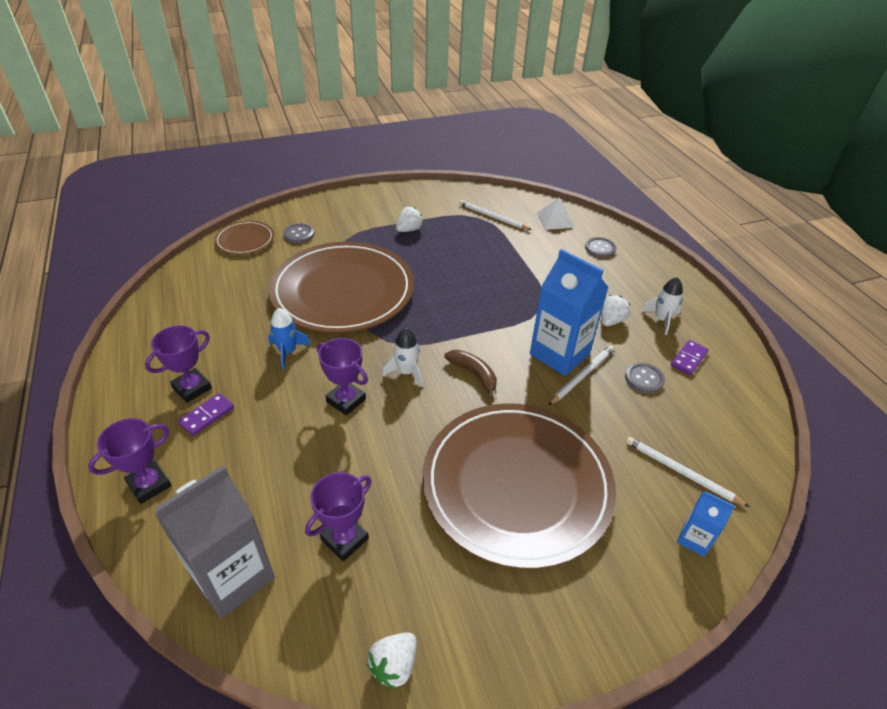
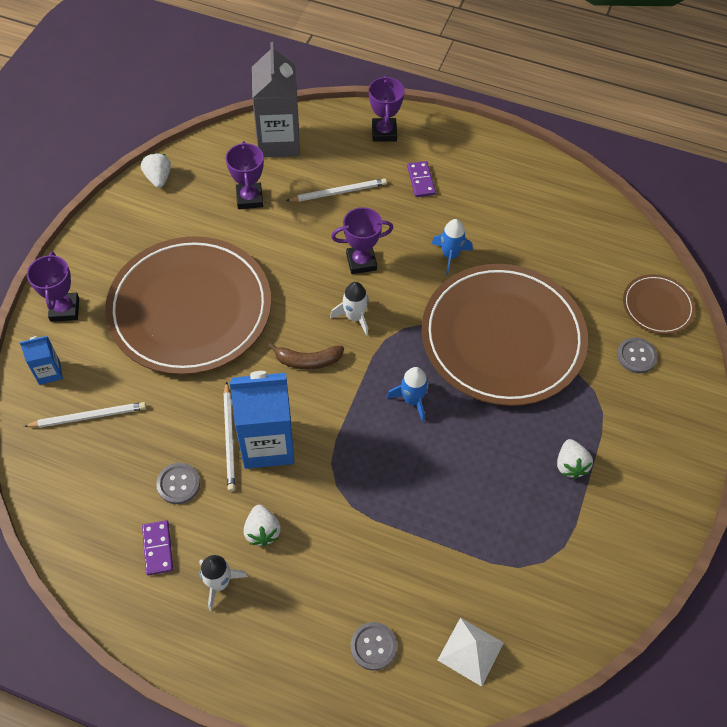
camera: 130 degrees right, 15 degrees up
(192, 388) = (458, 184): purple trophy -> purple trophy (65, 309)
(442, 307) = (412, 400): none -> blue rocket
(492, 217) = (532, 579): white pencil -> white pencil (338, 192)

